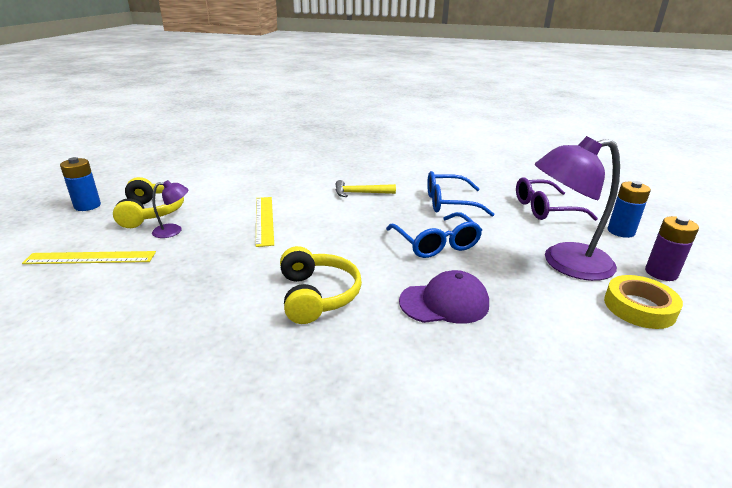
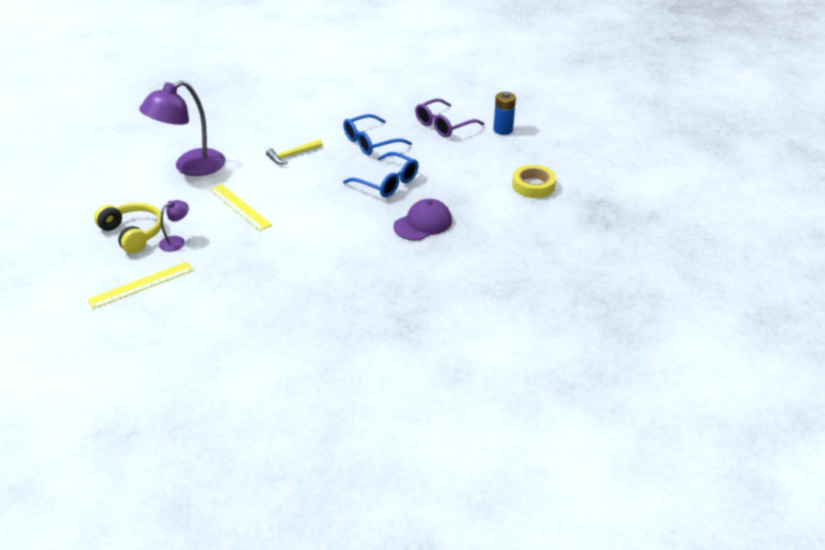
camera: 30 degrees left, 10 degrees up
(87, 206) = (63, 248): blue battery -> none
(317, 295) = (340, 248): yellow headphones -> none
(565, 263) = (479, 169): purple lamp -> purple lamp (190, 167)
(661, 273) = (537, 156): purple battery -> none

